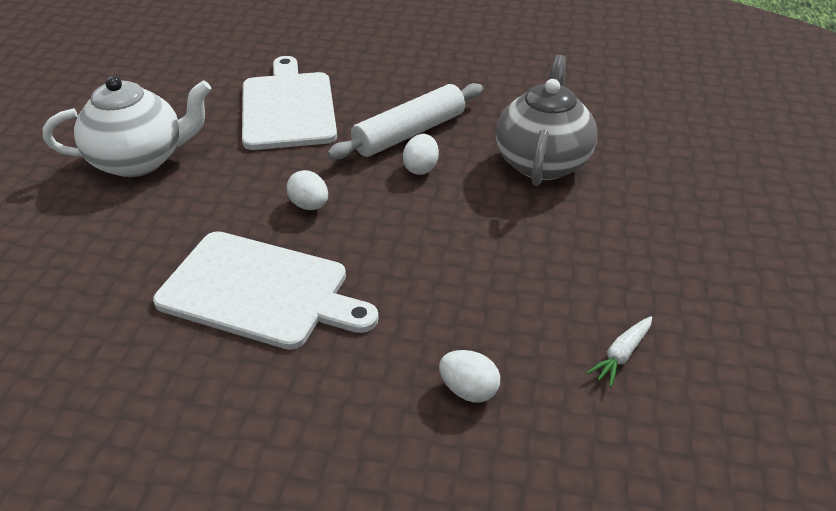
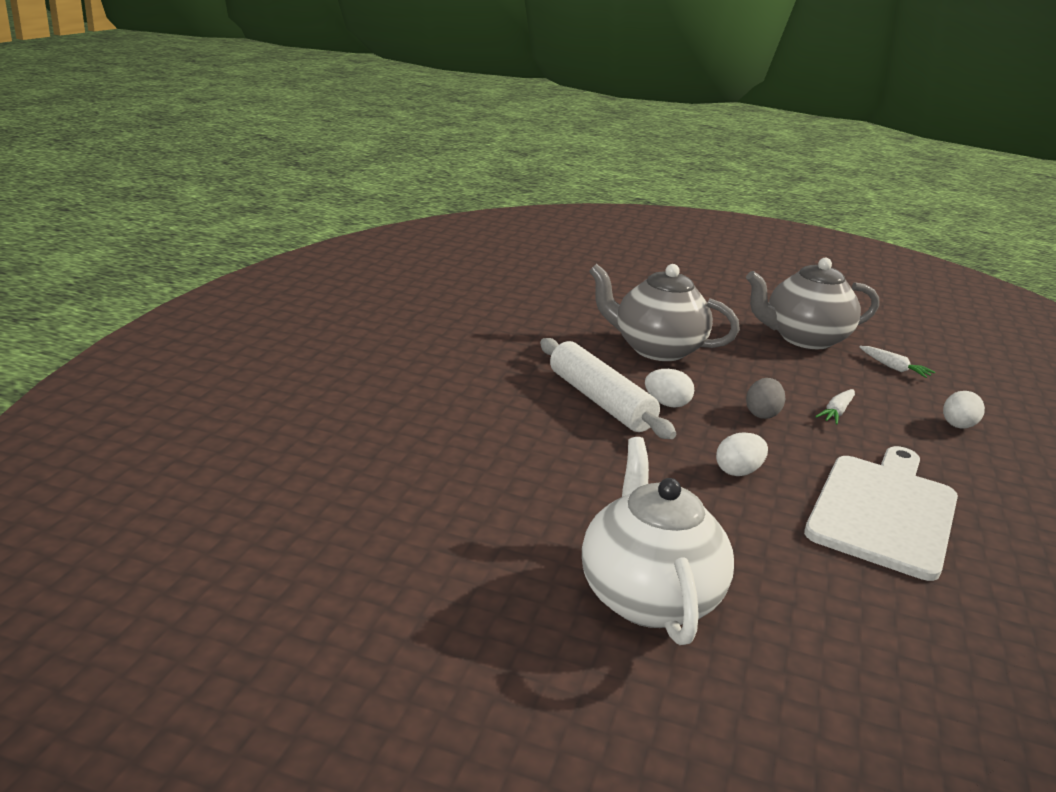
camera: 85 degrees left, 15 degrees down
(288, 107) = (527, 468): white cutting board -> none
(427, 226) = (762, 414): none -> grey egg
(456, 282) = (836, 412): none -> white carrot
(659, 275) = (804, 339): none -> grey teapot

